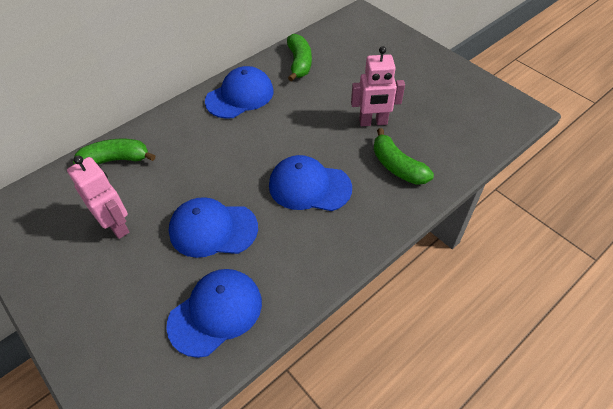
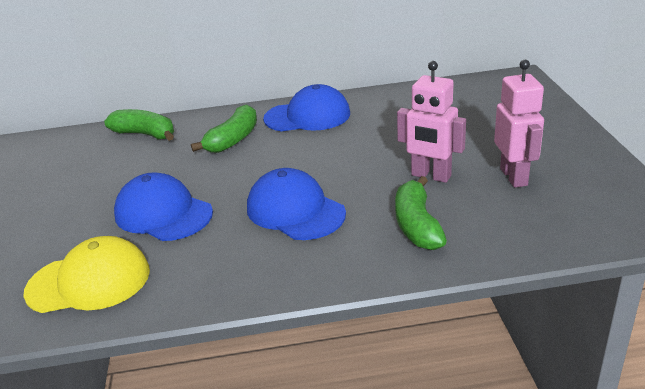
camera: 35 degrees right, 20 degrees down
(117, 225) = (90, 182): pink robot -> pink robot (514, 177)
(216, 312) = (89, 281): blue cap -> yellow cap
(299, 63) = (400, 104): green banana -> green banana (233, 139)

